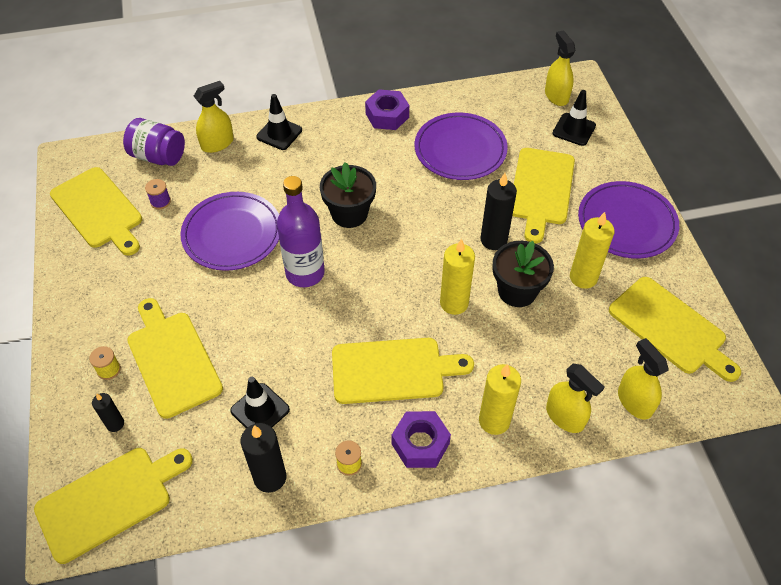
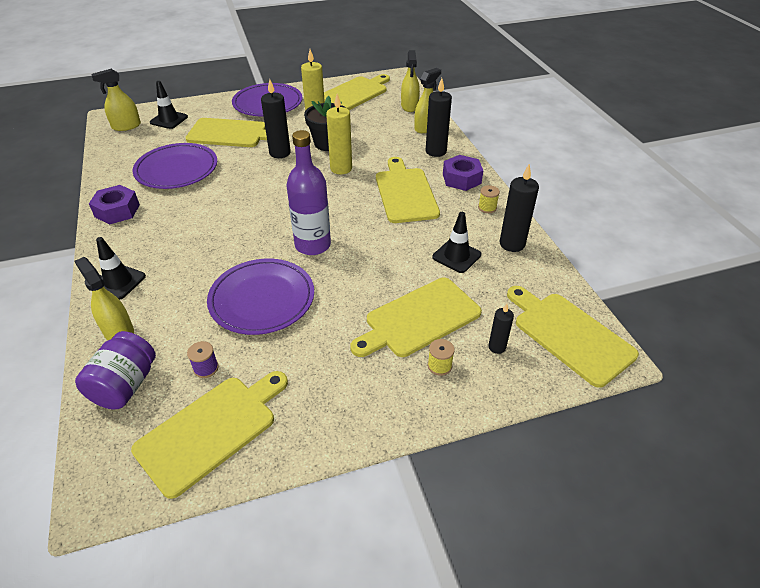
camera: 95 degrees left, 10 degrees down
(349, 214) = (243, 225): black flower pot -> none
(494, 421) = (436, 151): yellow candle -> black candle
(634, 402) = (409, 106): yellow spray bottle -> yellow spray bottle turned 60 degrees counterclockwise

